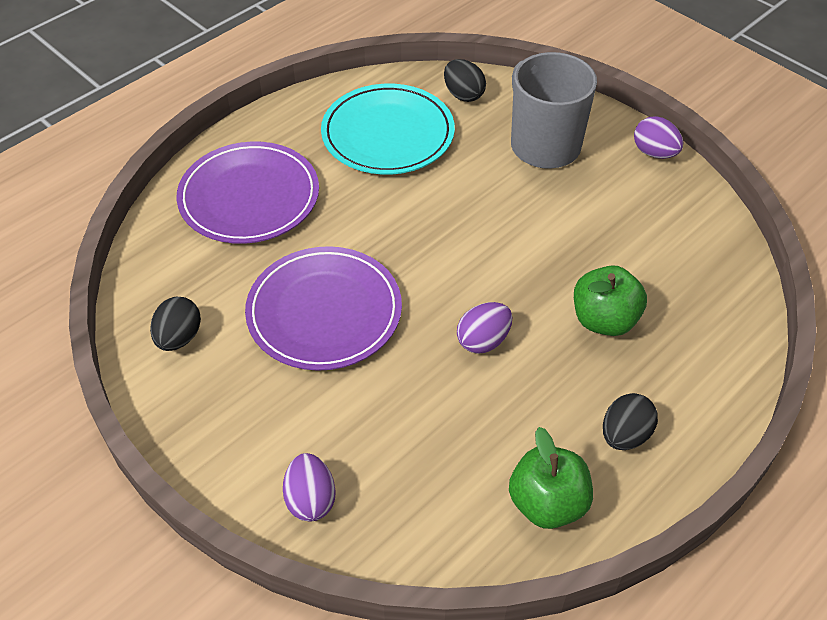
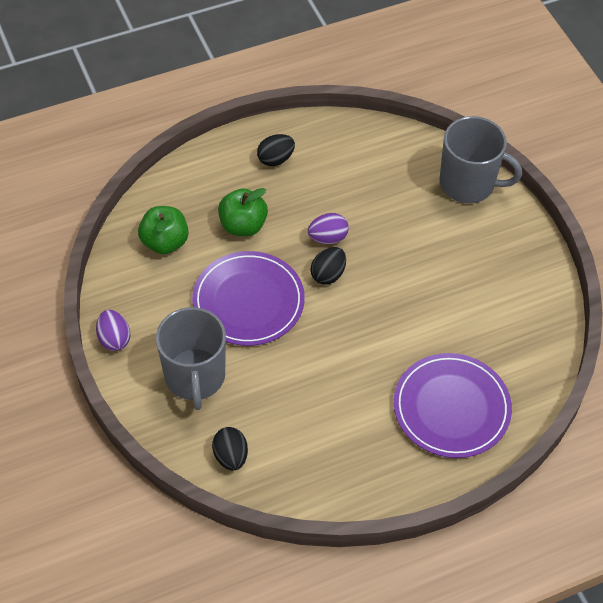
camera: 160 degrees left, 5 degrees up
(179, 337) = (527, 306): black egg -> black egg (328, 274)
(310, 499) = (468, 184): purple egg -> grey mug
(324, 312) = (424, 292): purple plate -> purple plate (248, 301)
(388, 134) = (316, 434): turquoise plate -> none
(547, 503) = (339, 142): green apple -> green apple (165, 242)

